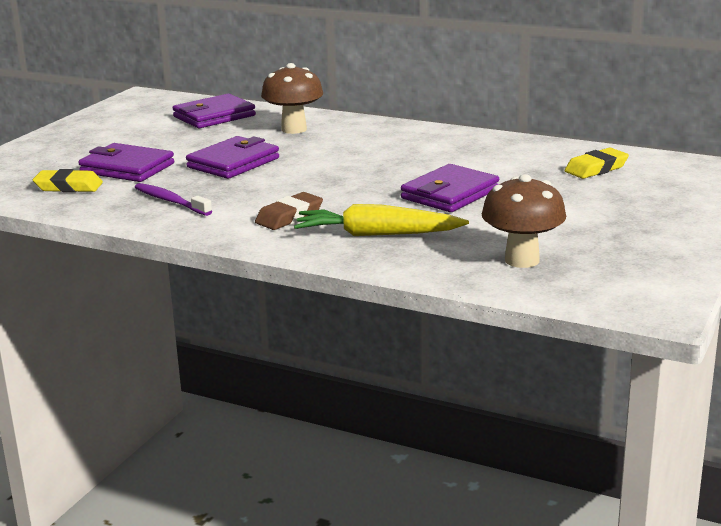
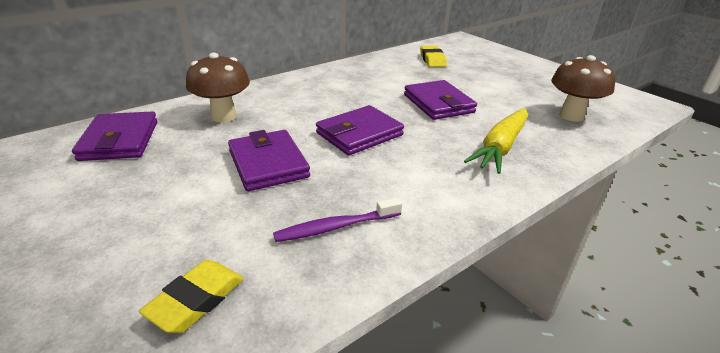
camera: 65 degrees left, 10 degrees up
(127, 168) = (193, 232): purple wallet -> purple wallet (359, 134)
(289, 217) = (436, 172): brown eraser -> none

